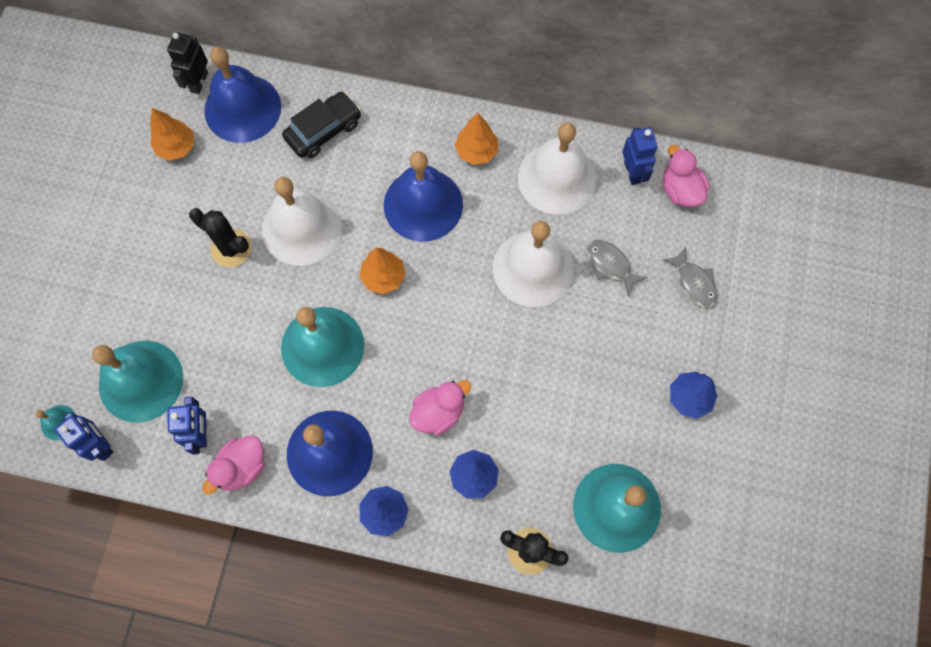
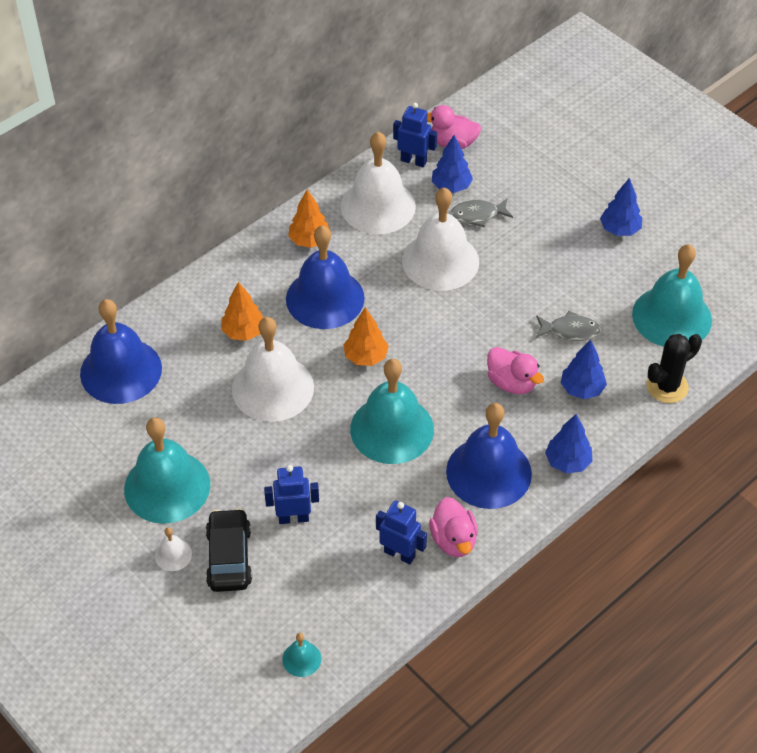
camera: 55 degrees left, 20 degrees down
(96, 265) = (173, 554): none -> white bell
(101, 444) = (350, 635): blue robot -> blue robot (293, 518)
(141, 381) = (314, 575): turquoise bell -> turquoise bell (167, 486)
(176, 147) = (112, 436): orange tree -> orange tree (244, 332)
(199, 82) = (64, 388): black robot -> none
(231, 248) = (247, 446): black cactus -> none
(323, 130) = (196, 327): black car -> black car (229, 557)
(439, 412) = (511, 383): pink duck -> pink duck turned 135 degrees clockwise
(626, 222) = (451, 186): none -> blue tree
(694, 282) = (532, 177): grey fish -> grey fish (570, 330)

